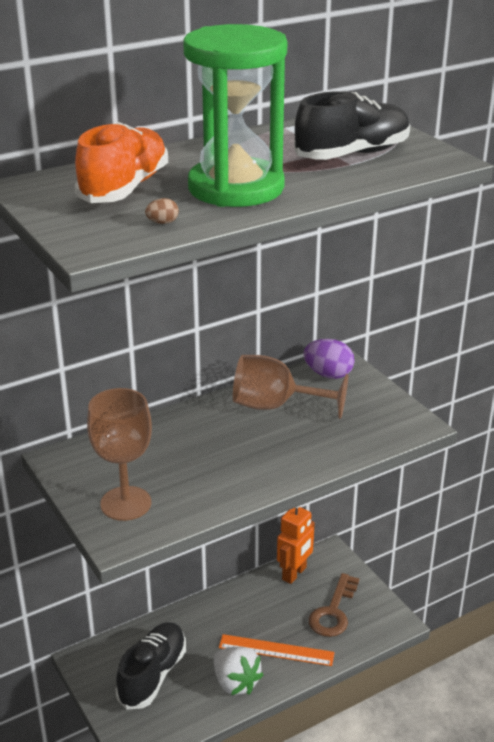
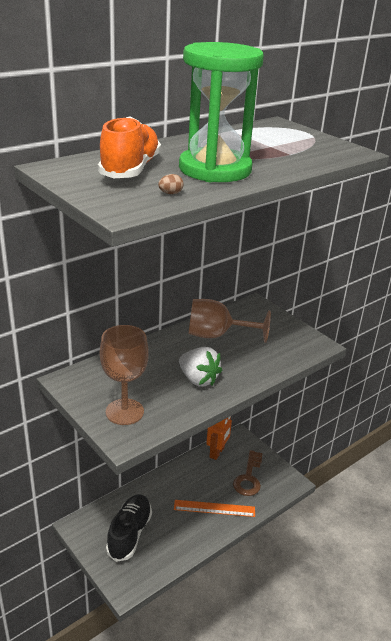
camera: 10 degrees left, 0 degrees up
(235, 683) = (190, 534): white strawberry -> white strawberry (198, 379)
(328, 374) = (248, 312): purple egg -> none
(352, 154) = (288, 148): black shoe -> none

